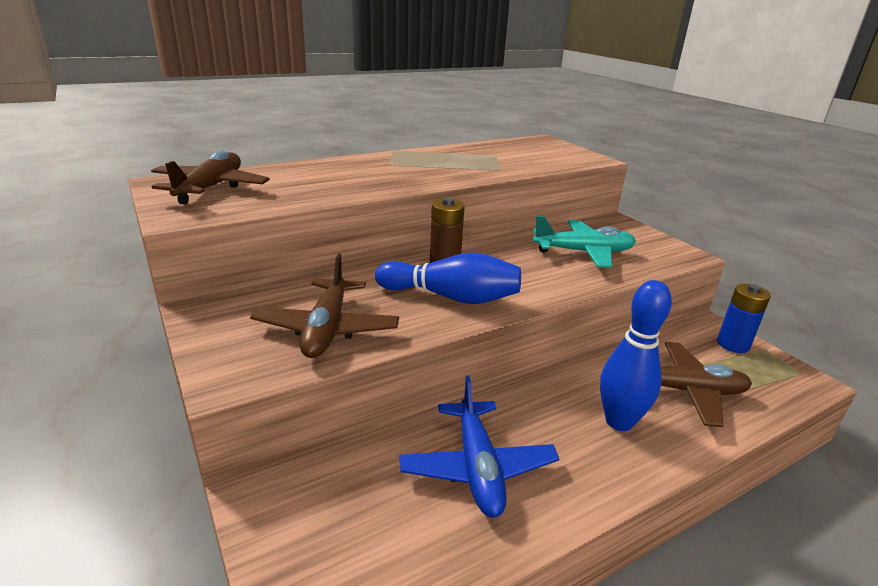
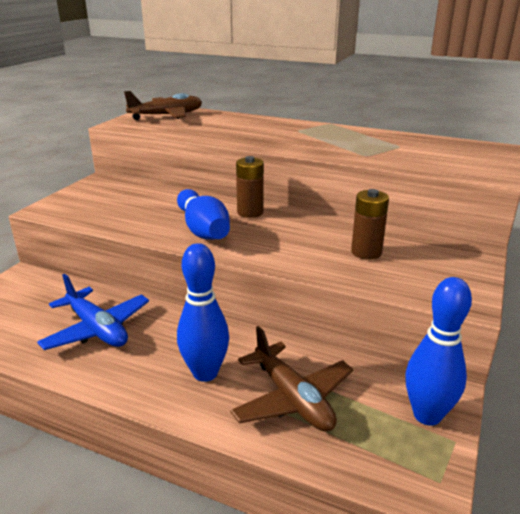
camera: 55 degrees right, 0 degrees up
(327, 329) = (116, 212): brown plane -> none
(477, 467) = (97, 329): blue plane -> blue plane turned 90 degrees counterclockwise
(583, 252) = (366, 252): turquoise plane -> brown battery
(733, 344) = (427, 415): blue battery -> blue bowling pin

